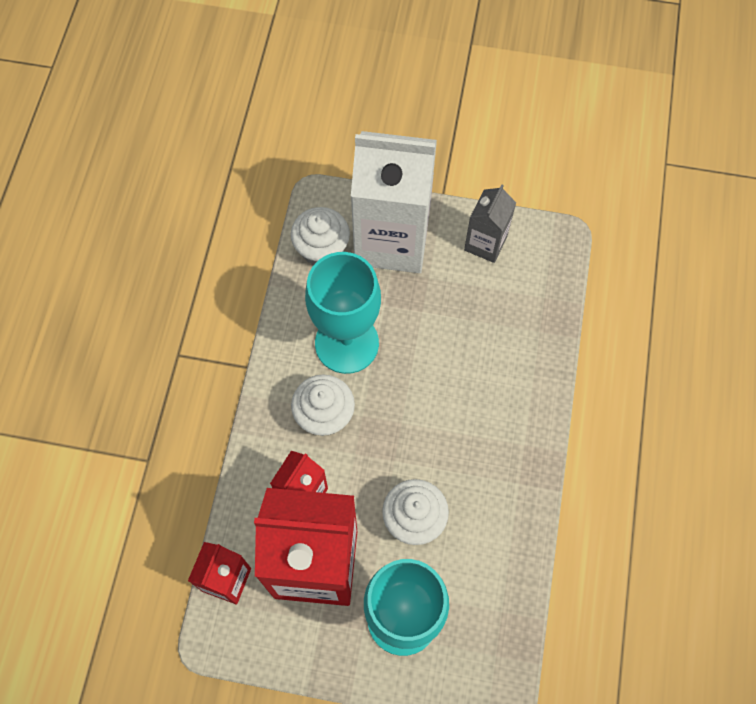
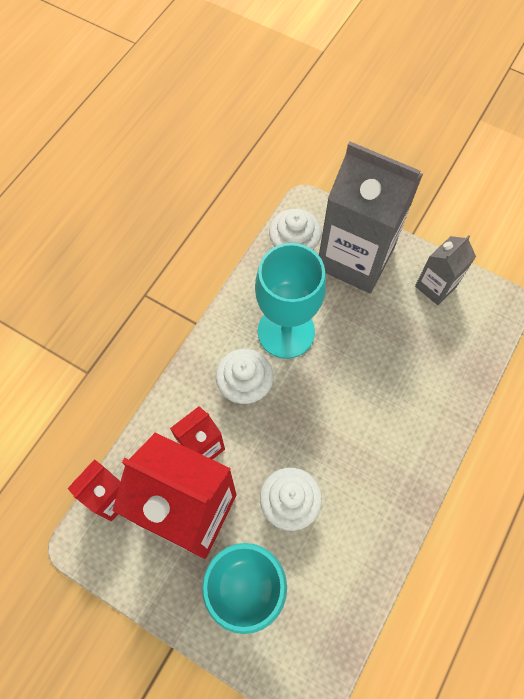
camera: 20 degrees right, 0 degrees up
(392, 240) = (355, 258): white carton -> grey carton

